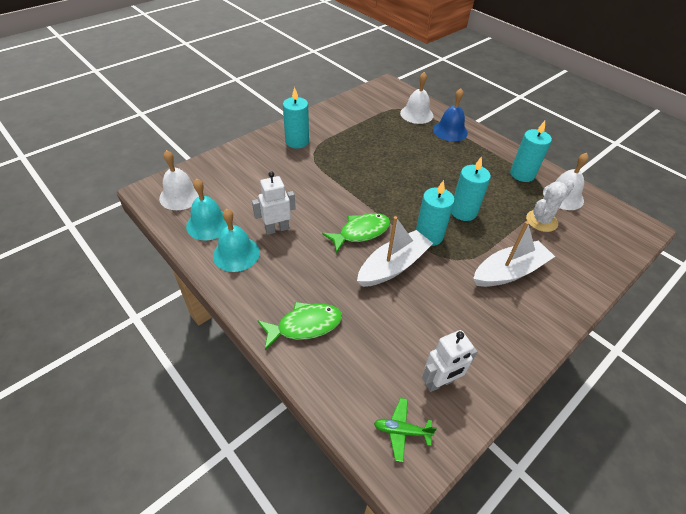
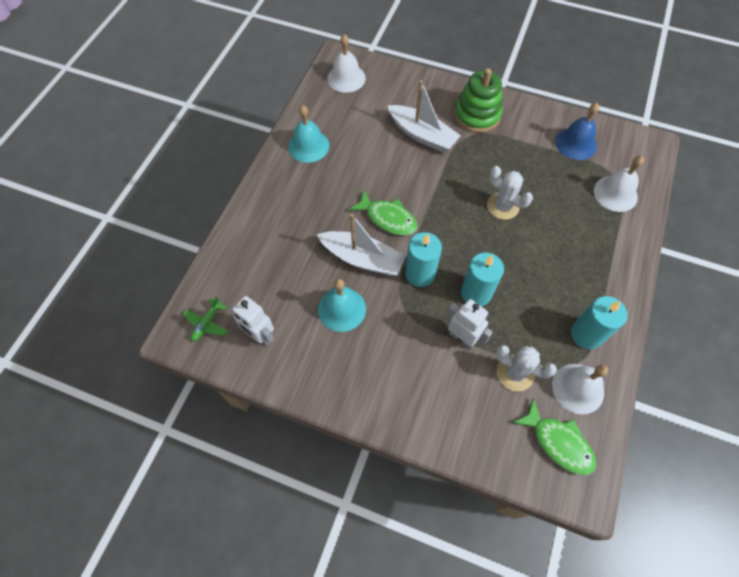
camera: 65 degrees right, 15 degrees up
(208, 224) = (328, 112): turquoise bell -> turquoise bell (342, 309)
(277, 229) = (352, 158): white robot -> white robot (462, 338)
(297, 141) = (477, 115): turquoise candle -> green stacking toy
(305, 325) = (265, 223): green fish -> green fish (558, 442)
(393, 165) = (502, 206): none -> white cactus
(402, 431) = (207, 323): green plane -> green plane turned 135 degrees counterclockwise
(450, 131) = (611, 237): blue bell -> blue bell (576, 143)
(509, 272) = (415, 358): white boat -> white boat (422, 135)

